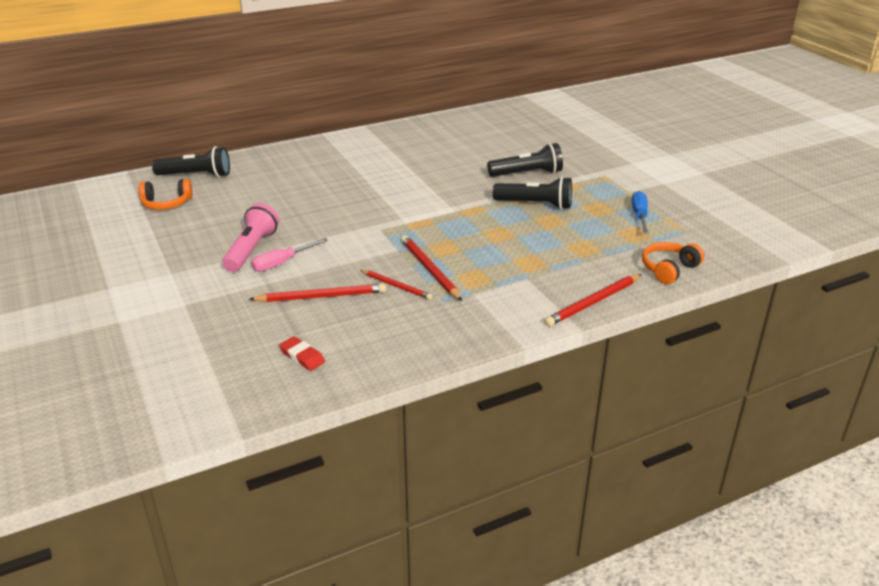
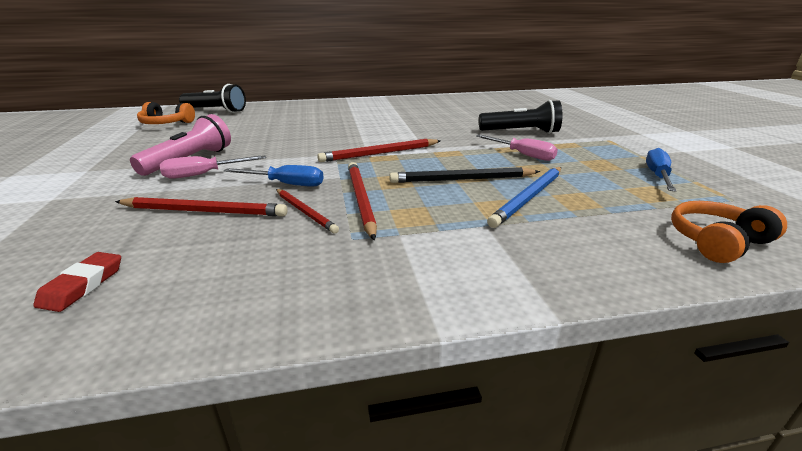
camera: 15 degrees right, 5 degrees down
(302, 356) = (82, 285): red eraser -> red eraser turned 45 degrees clockwise
(361, 263) = (286, 184): none -> blue screwdriver
(496, 239) = (462, 179): none -> black pencil
(535, 204) = (522, 155): black flashlight -> pink screwdriver
(550, 250) = (529, 198): none -> blue pencil
(593, 302) = (586, 273): red pencil -> red pencil (380, 153)

